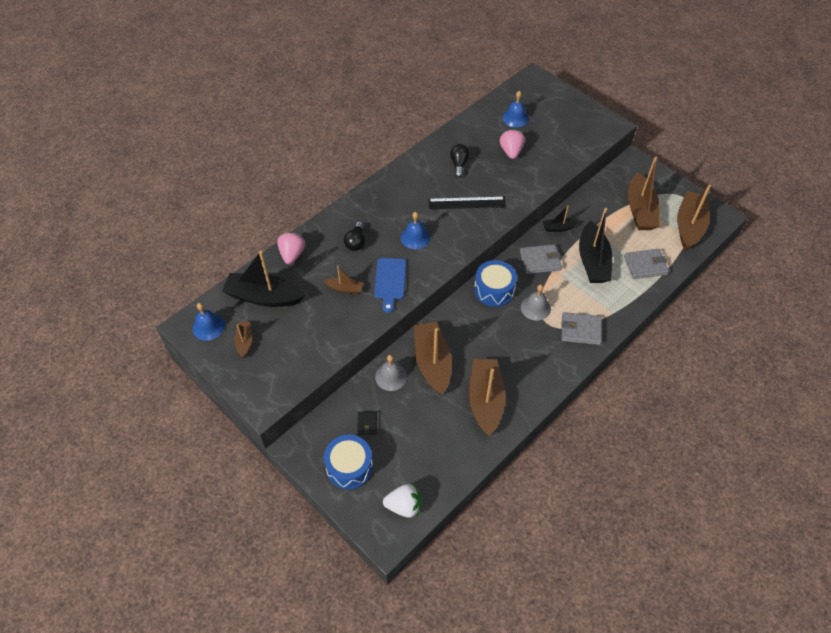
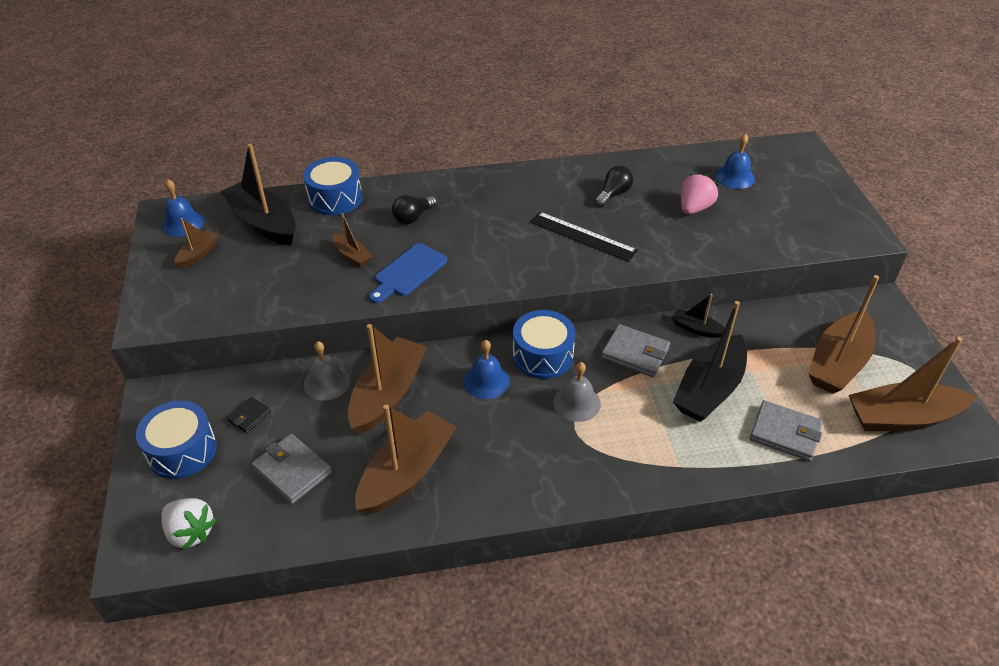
camera: 35 degrees right, 10 degrees down
(292, 254) = (335, 198): pink strawberry -> blue drum
(415, 237) = (484, 243): blue bell -> blue bell (486, 381)
(580, 330) = (613, 462): grey wallet -> grey wallet (292, 471)
(689, 226) = (902, 418): brown boat -> brown boat turned 150 degrees counterclockwise

